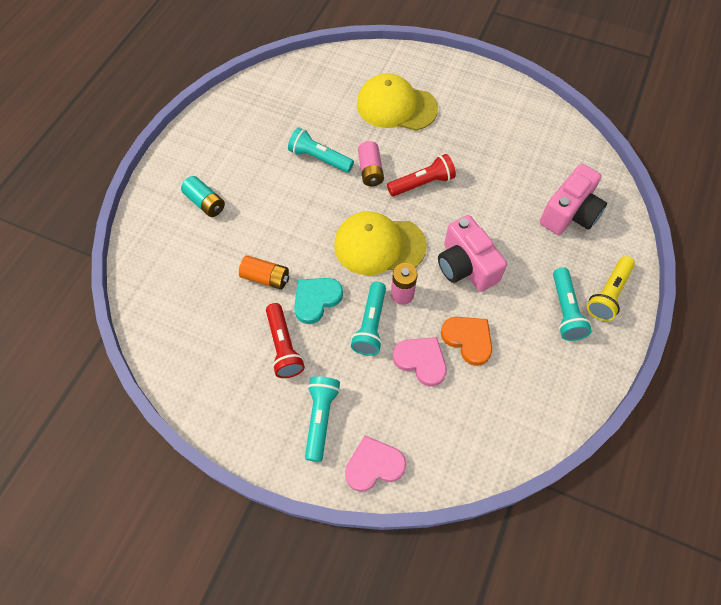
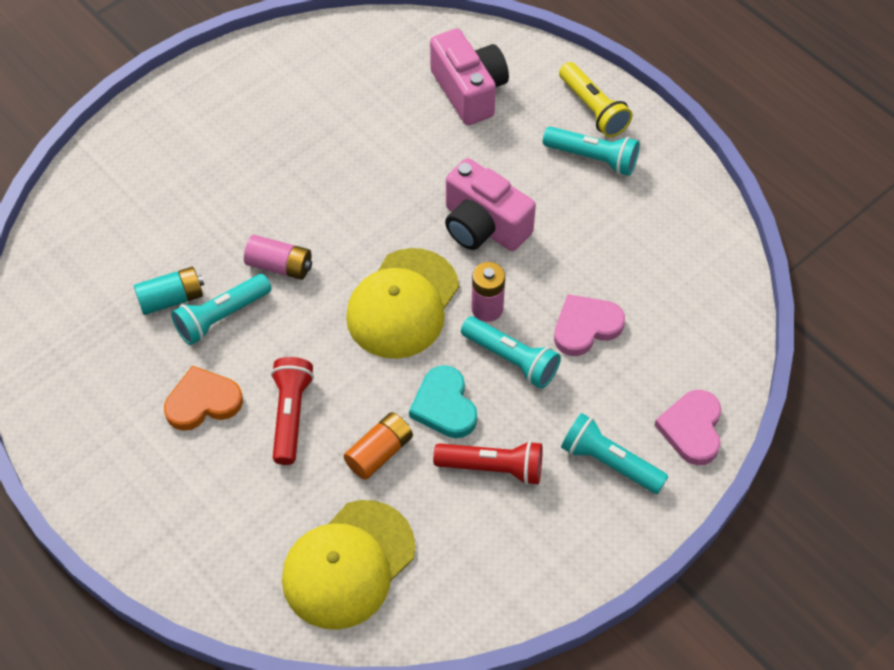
camera: 65 degrees left, 5 degrees down
(205, 203) = (210, 486): turquoise battery -> turquoise battery (171, 299)
(396, 106) = (191, 192): yellow cap -> yellow cap (348, 564)
(422, 183) = (336, 218): red flashlight -> red flashlight (290, 415)
(466, 266) = (483, 226): pink camera -> pink camera turned 45 degrees clockwise
(468, 340) = (582, 268): orange heart -> orange heart (203, 402)

